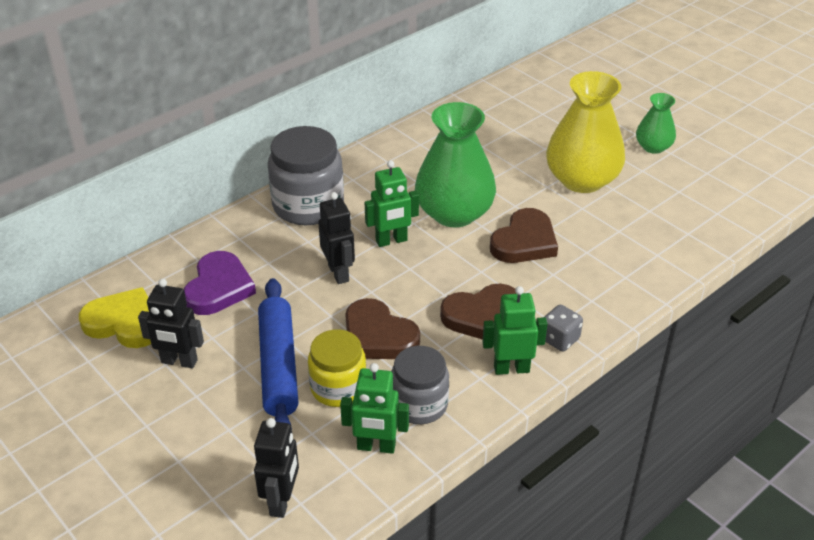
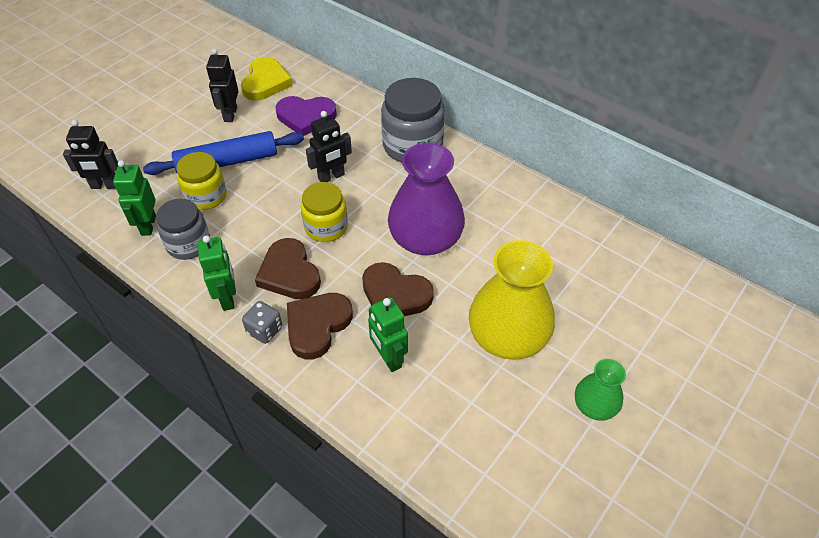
camera: 80 degrees right, 10 degrees up
(378, 336) = (261, 210): brown heart -> brown heart (317, 326)
(391, 241) = (377, 202): green robot -> green robot (388, 358)
(419, 283) = (326, 227): none -> yellow jar
(454, 213) = (425, 239): green vase -> purple vase

